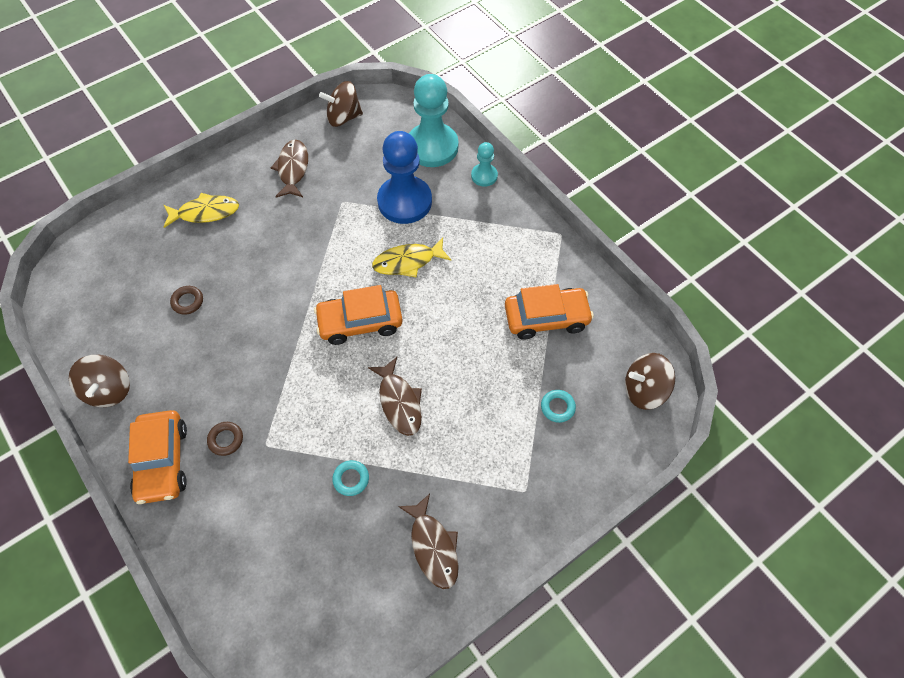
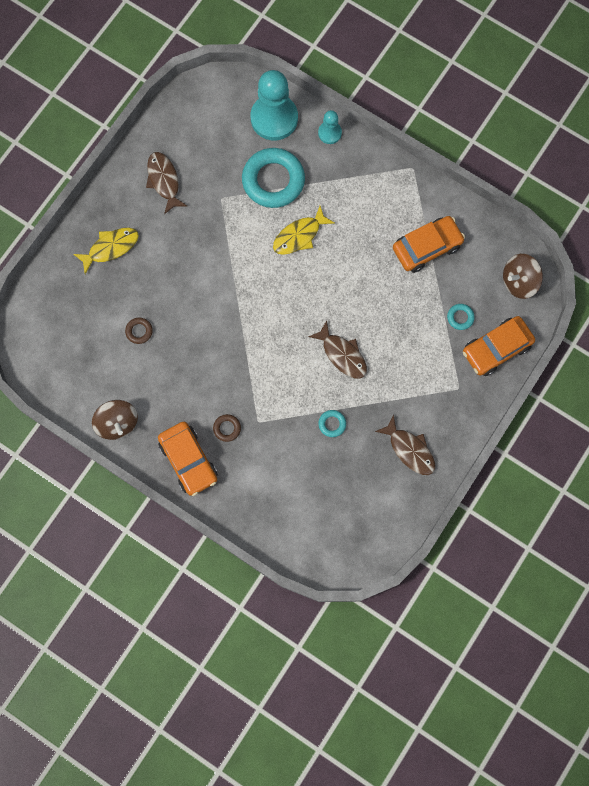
camera: 20 degrees left, 15 degrees up
(343, 117) = (183, 113): brown spinning top -> none
(360, 322) = (284, 301): orange car -> orange car (496, 349)
(404, 201) = (273, 180): blue pawn -> turquoise ring

